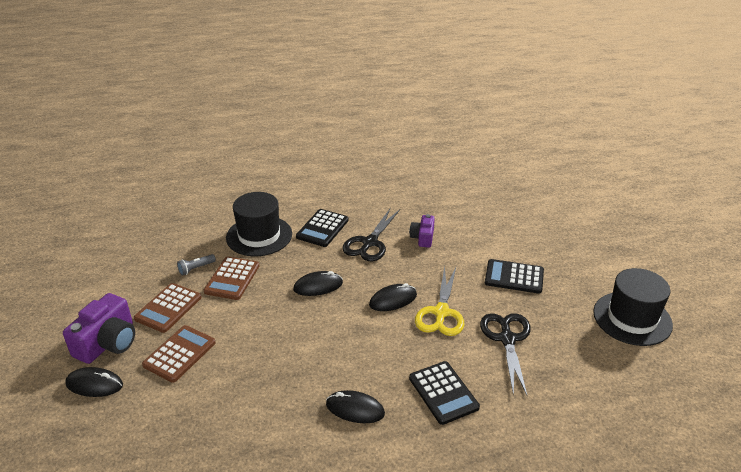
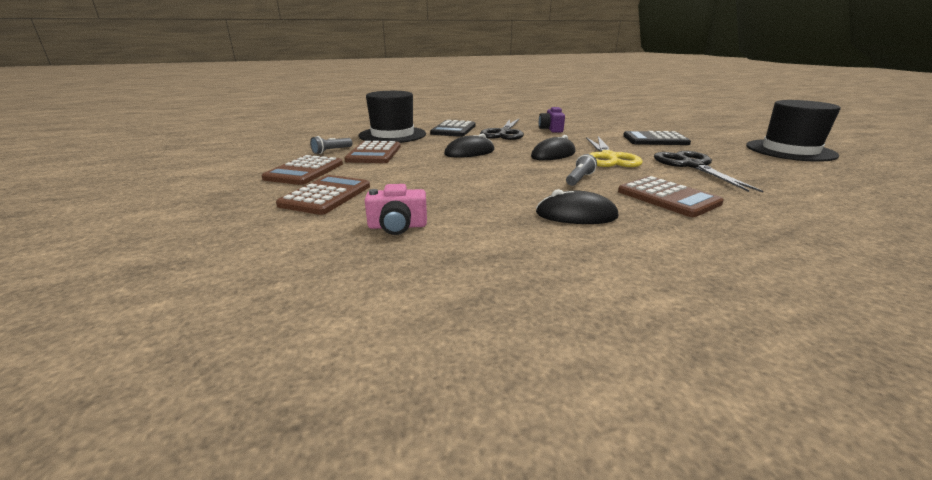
camera: 10 degrees left, 10 degrees down
(94, 384) = (206, 224): black mouse -> none
(108, 343) = (227, 195): purple camera -> none
(221, 406) = (397, 226): none -> pink camera
(390, 351) = (579, 179): none -> grey flashlight
(443, 393) = (668, 197): black calculator -> brown calculator

